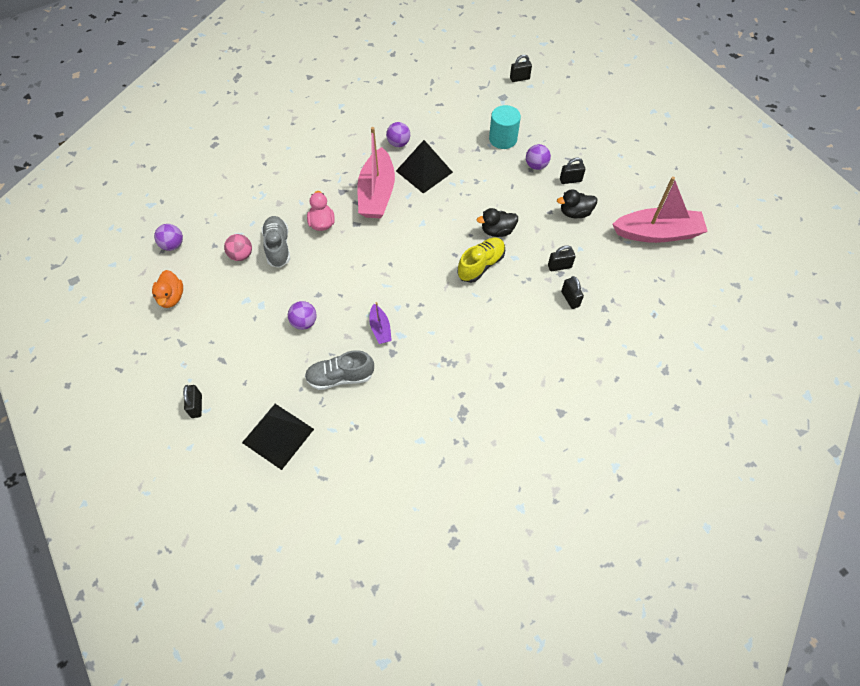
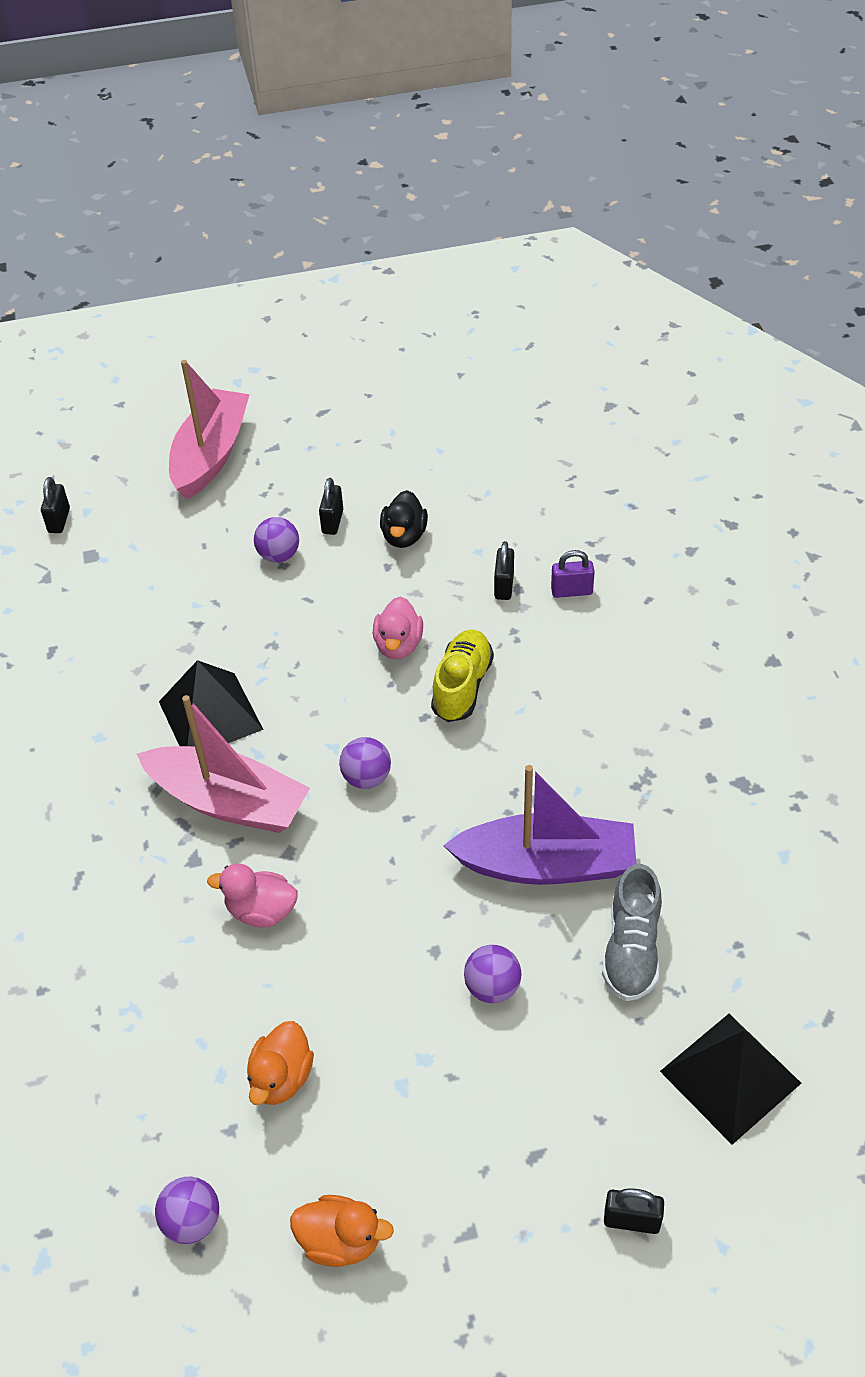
camera: 70 degrees left, 10 degrees down
(241, 255) = (281, 1077): pink ball -> orange duck
(278, 247) = (288, 1002): grey shoe -> none
(380, 328) = (546, 864): purple boat -> purple boat, size x2.12
(398, 143) = (117, 738): purple ball -> purple ball (366, 778)
(481, 265) = (462, 686): yellow shoe -> yellow shoe turned 45 degrees clockwise
(497, 231) = (398, 645): black duck -> pink duck
(503, 139) = (193, 582): turquoise cylinder -> none
(570, 299) = (571, 591): black padlock -> purple padlock
(657, 233) = (485, 455): pink boat -> pink boat (210, 455)

